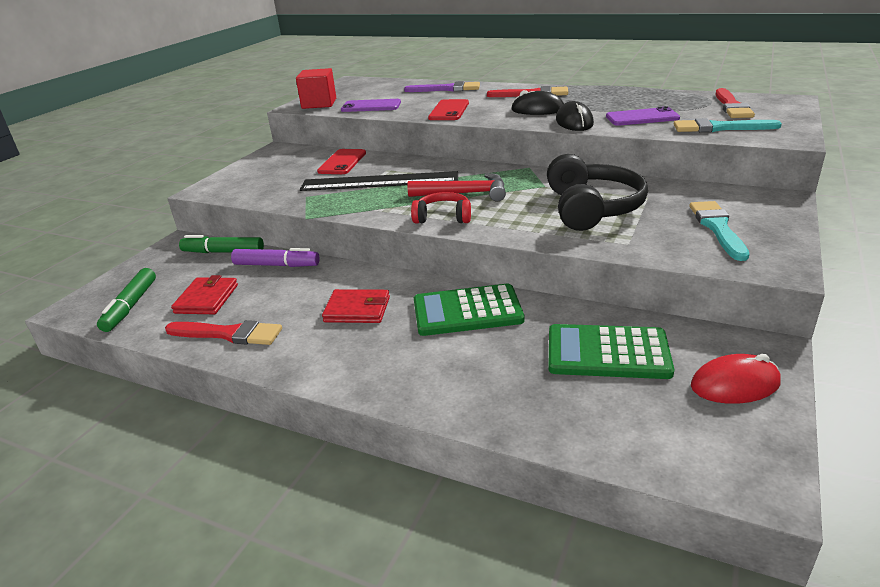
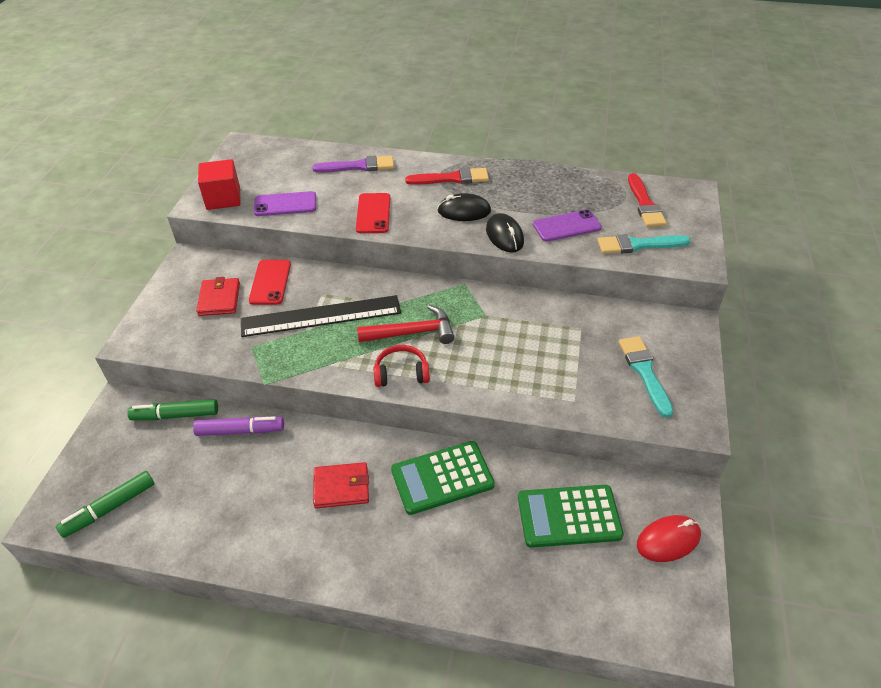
camera: 15 degrees left, 15 degrees up
(130, 306) = (109, 508): green marker -> green marker turned 60 degrees clockwise
(207, 299) = (186, 489): red wallet -> red wallet (219, 299)
(229, 334) = (228, 535): red brush -> none
(591, 208) = (535, 349): black headphones -> none

